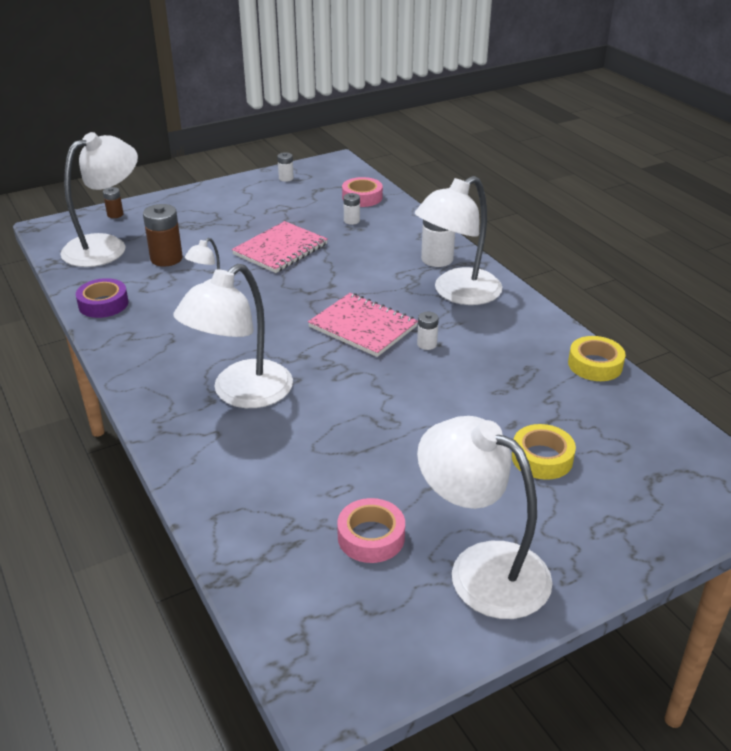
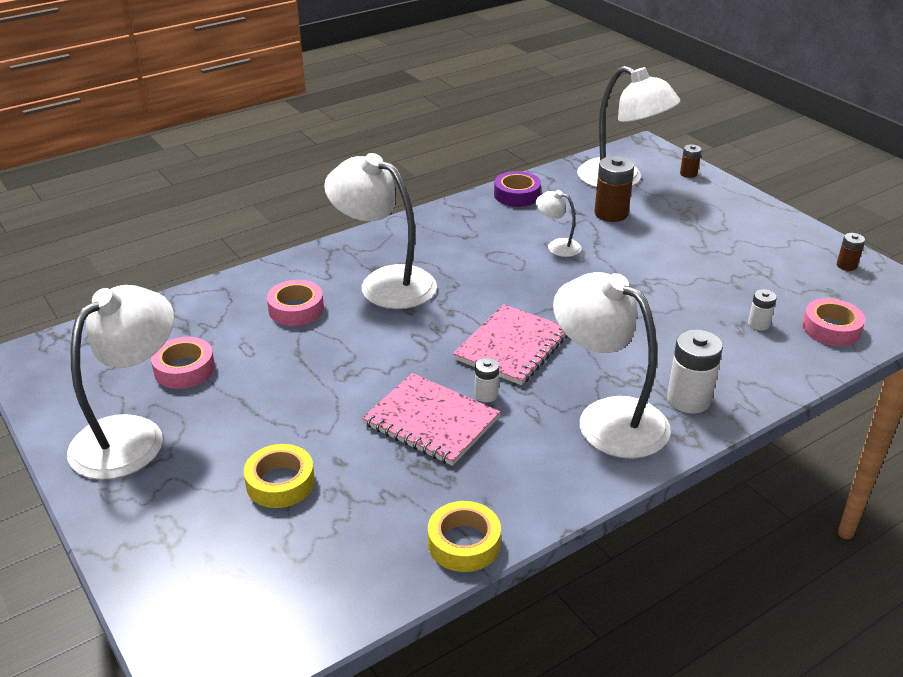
camera: 85 degrees right, 0 degrees up
(274, 455) = (296, 309): none -> pink tape
(280, 249) = (660, 278): pink notebook -> pink notebook (431, 421)
(286, 178) = (846, 265): white battery -> brown battery

